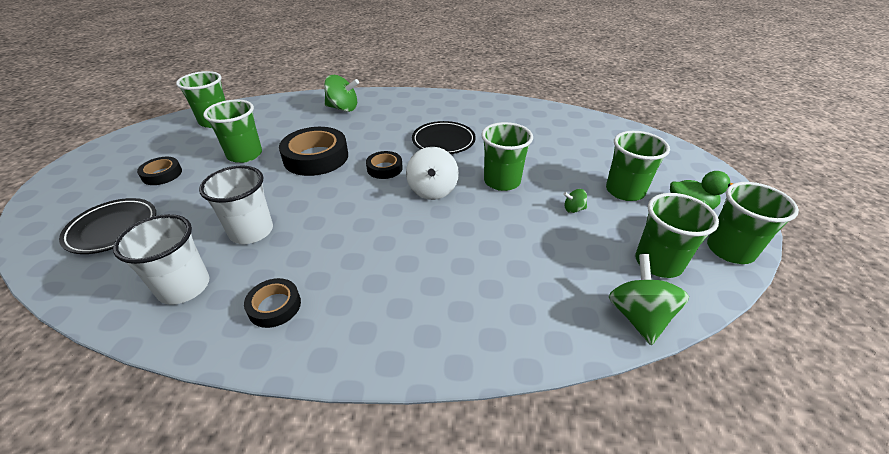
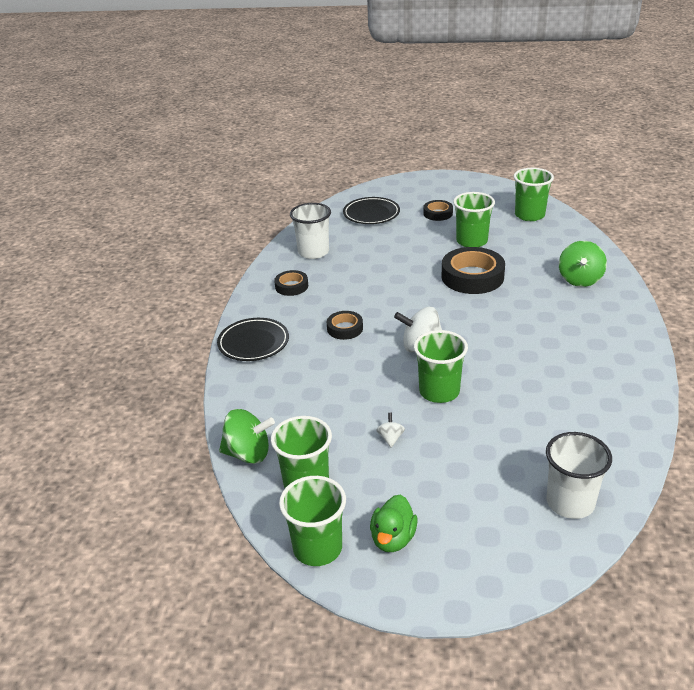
camera: 95 degrees right, 5 degrees down
(251, 231) = (366, 264): white cup -> white cup (570, 502)
(384, 168) = (457, 316): black tape -> black tape (345, 328)
(443, 141) = (518, 352): black plate -> black plate (253, 343)
(573, 209) = (390, 438): green spinning top -> white spinning top
(625, 191) = (425, 487): green cup -> none

